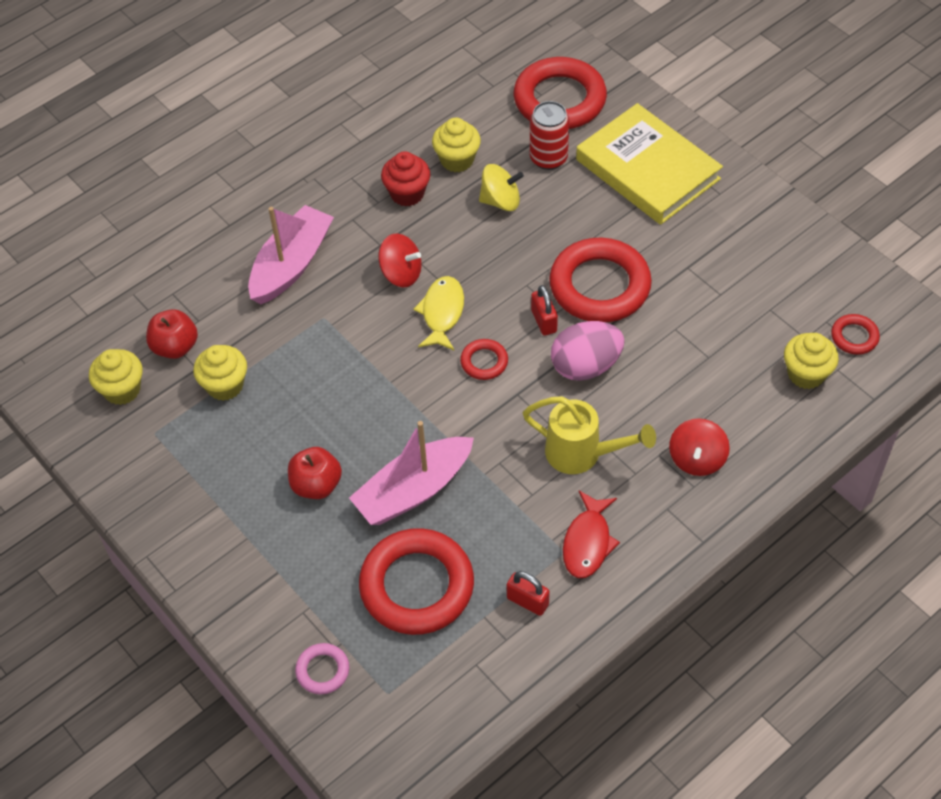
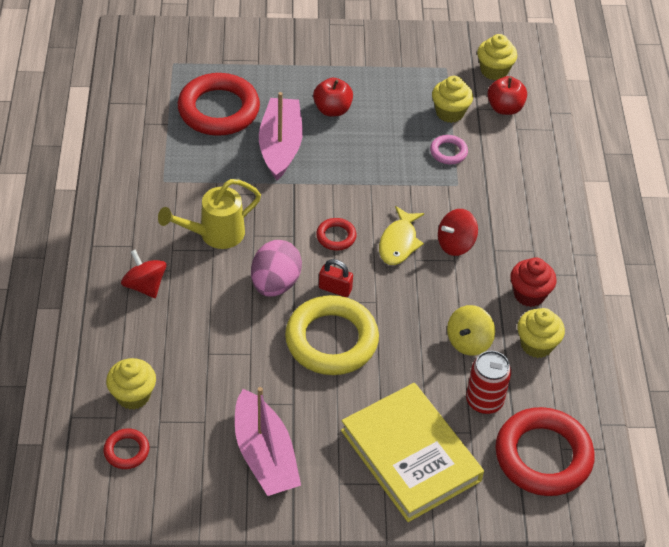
camera: 125 degrees right, 5 degrees down
(291, 265) = (521, 196): pink boat -> pink boat (264, 455)
(322, 670) = (215, 48): pink ring -> pink ring (448, 152)
(442, 313) = (399, 242): yellow fish -> yellow fish turned 60 degrees clockwise
(527, 601) = (154, 146): red padlock -> none
(588, 542) = (156, 195): red fish -> none
(599, 286) = (331, 340): red ring -> yellow ring
(647, 169) = (410, 455): yellow book -> yellow book turned 60 degrees clockwise

